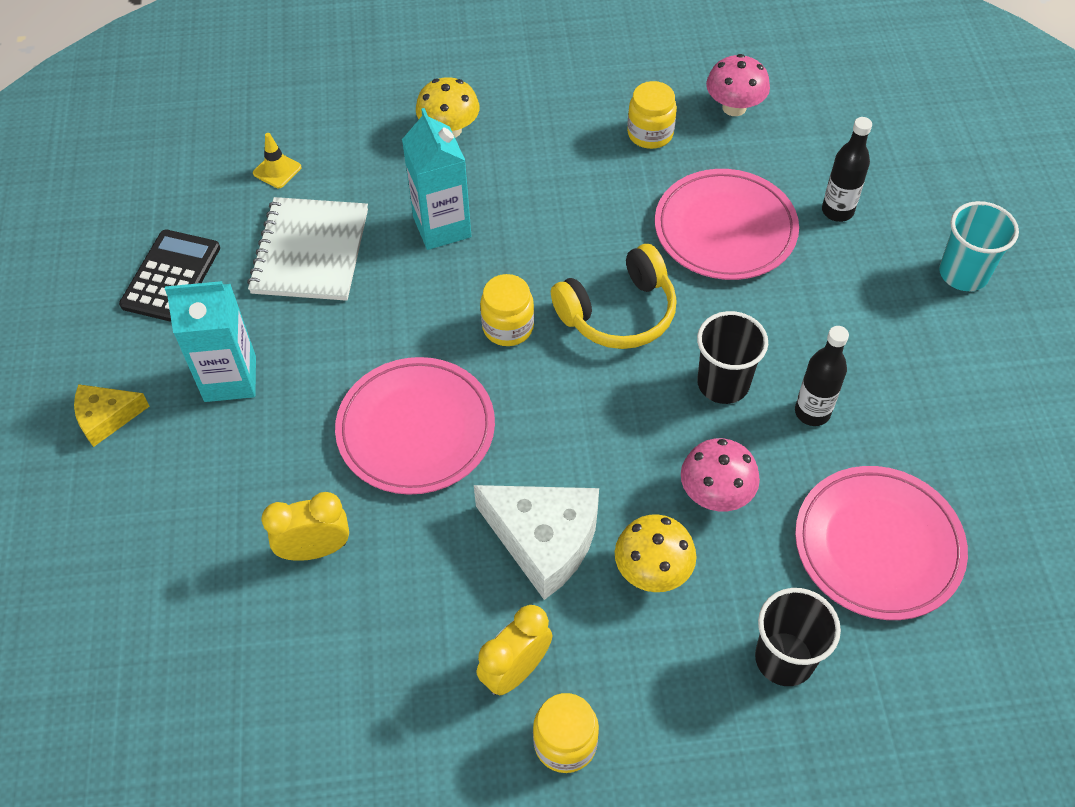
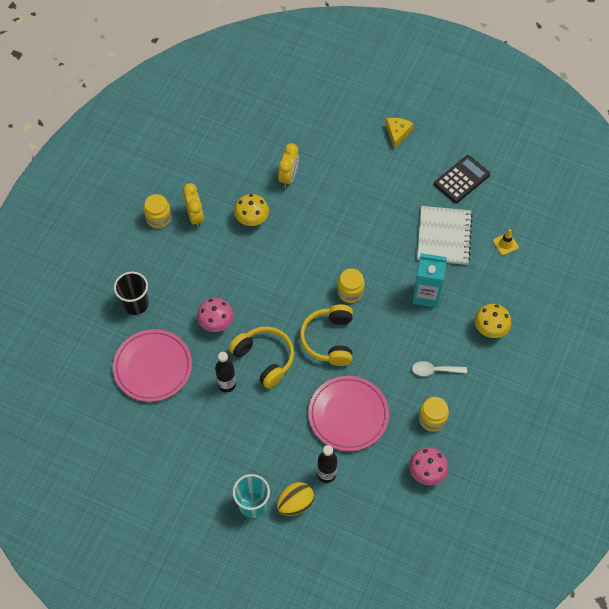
camera: 120 degrees right, 5 degrees up
(171, 276) = (461, 179): black calculator -> black calculator turned 90 degrees counterclockwise
(230, 379) = (390, 180): turquoise carton -> none
(310, 251) = (444, 236): white notebook -> white notebook turned 60 degrees clockwise
(416, 429) = (320, 233): pink plate -> none
(544, 540) = (239, 252): white cheese -> none
(569, 163) = (434, 370): none -> white spoon
(652, 570) = (200, 281): yellow mushroom -> yellow mushroom (252, 219)
(723, 383) = (264, 359): black cup -> yellow headphones
(913, 225) = (295, 504): none -> yellow egg

